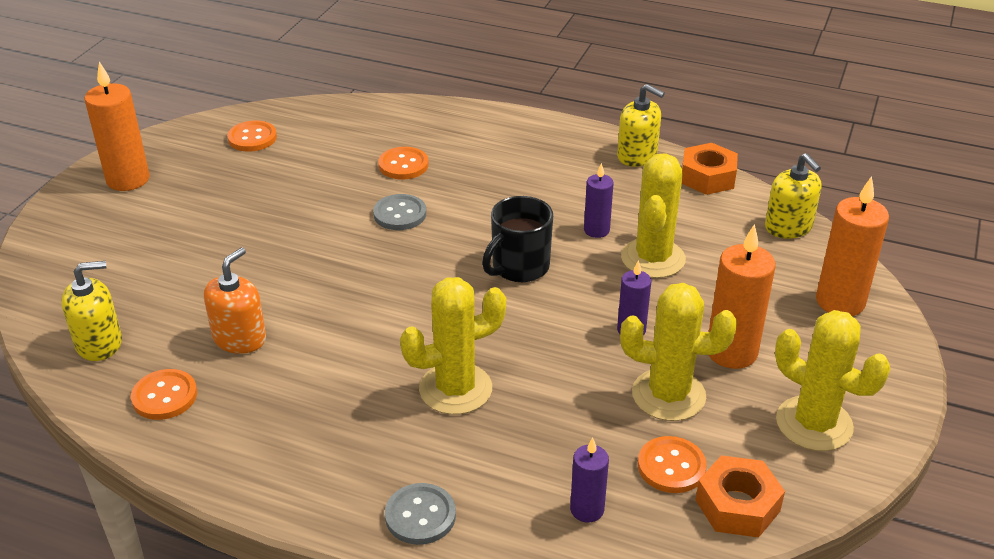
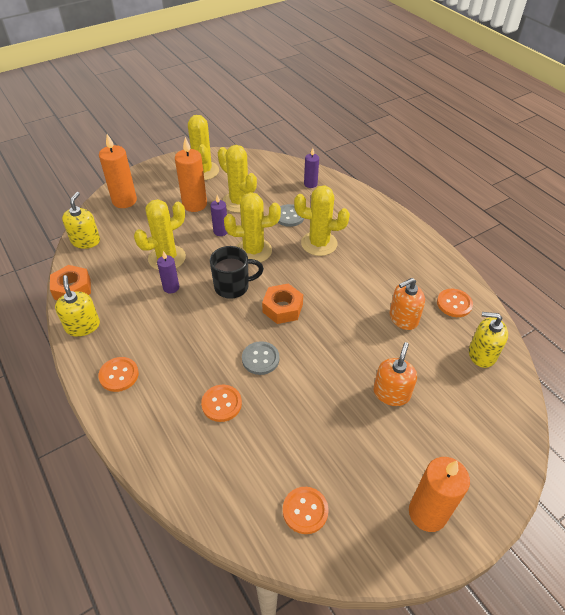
camera: 145 degrees left, 10 degrees up
(212, 250) = (391, 393): none -> orange soap dispenser
(420, 516) = (370, 207): grey button -> grey button (289, 216)
(546, 326) = (253, 251): none -> yellow cactus
(671, 466) = (268, 182): orange button -> orange button (119, 375)
(737, 505) = (261, 164): orange nut -> orange nut (282, 308)

